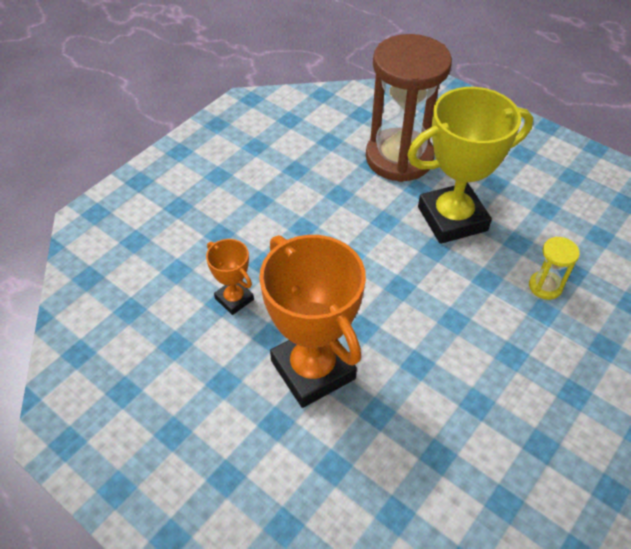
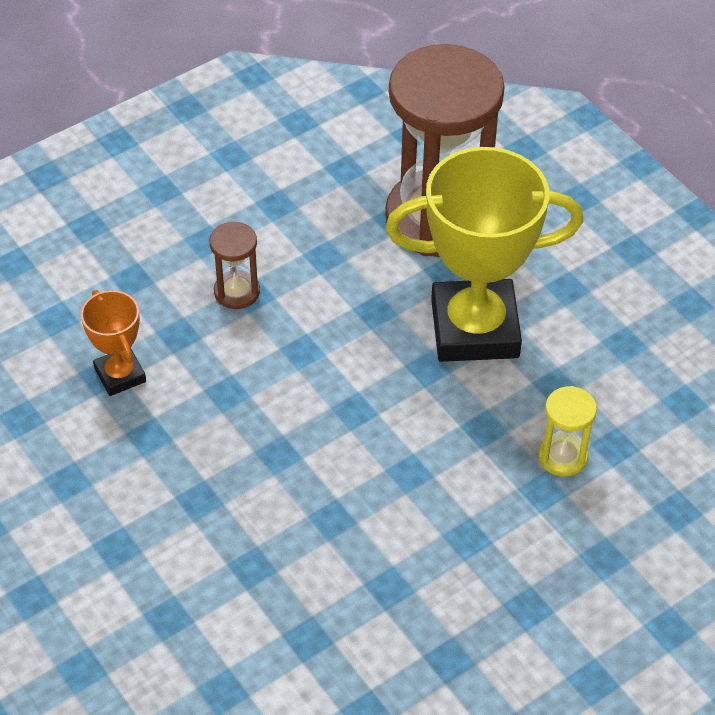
camera: 15 degrees right, 0 degrees up
(292, 228) = (237, 292): none -> brown hourglass
(313, 369) = (189, 493): orange trophy -> none

